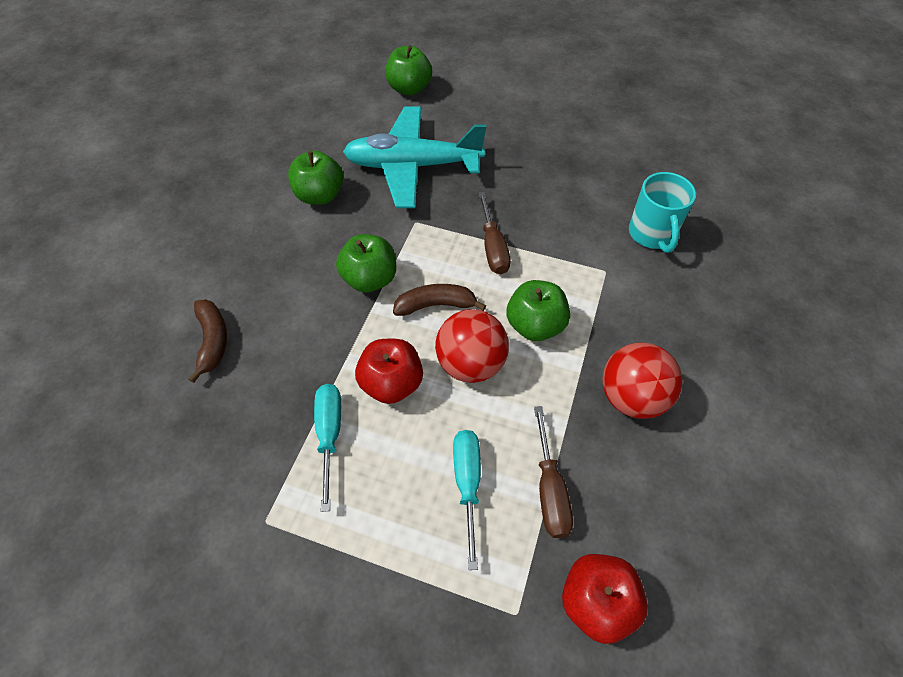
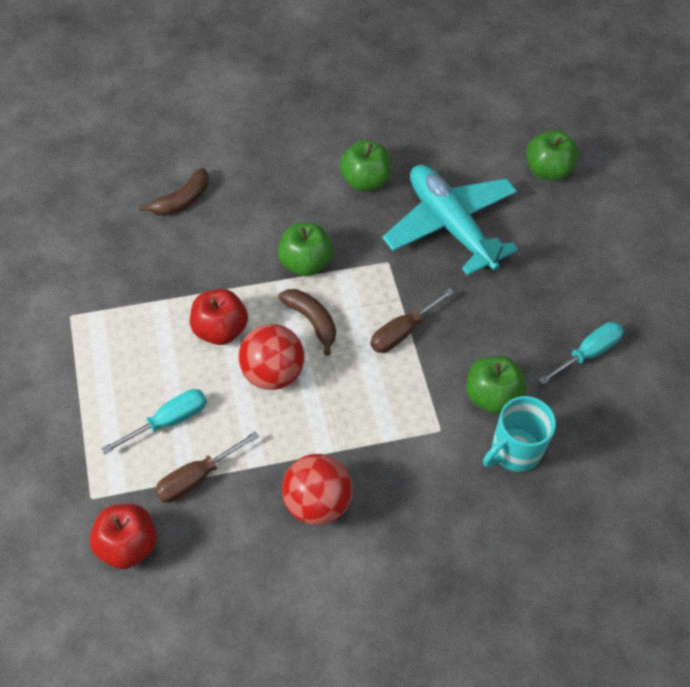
camera: 55 degrees right, 0 degrees up
(330, 435) = (153, 315): turquoise screwdriver -> turquoise screwdriver (587, 354)
(535, 325) = (341, 401): green apple -> green apple (491, 396)

